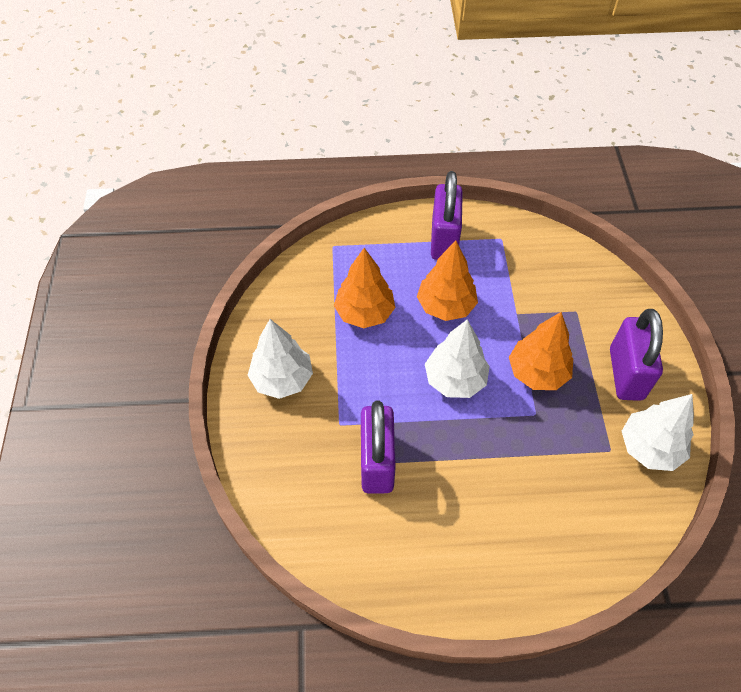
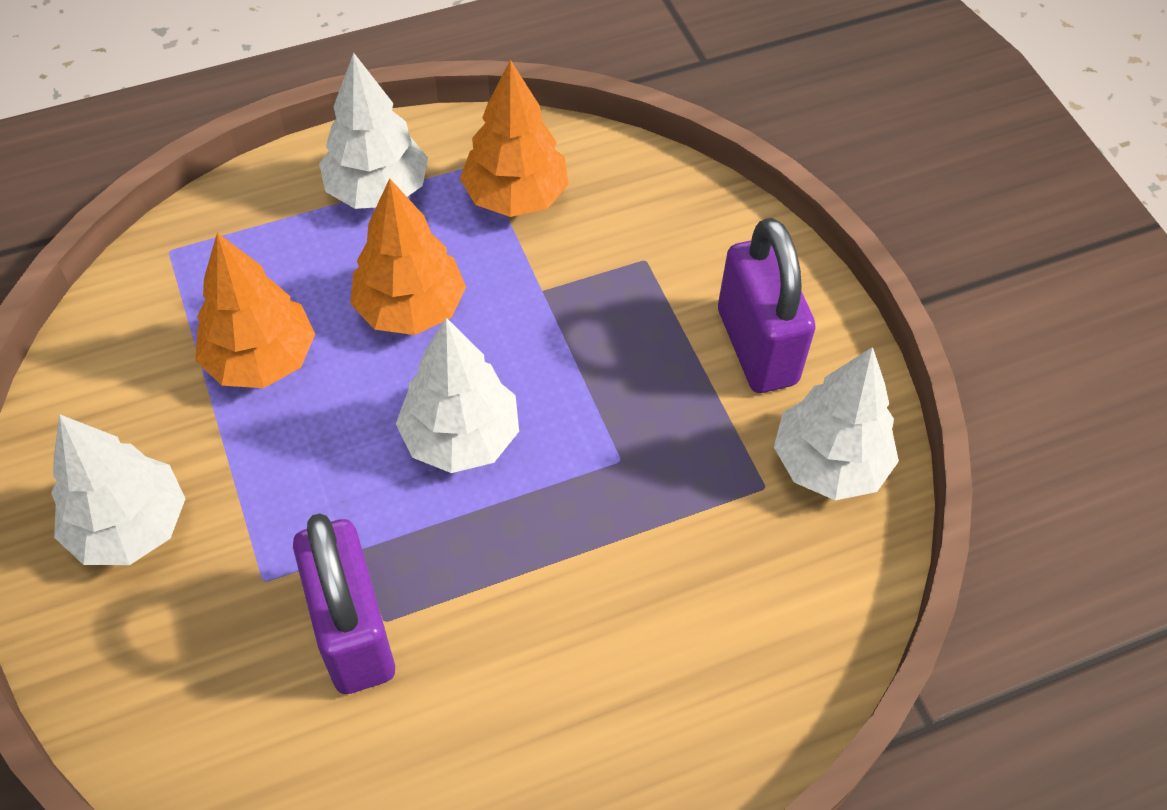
camera: 20 degrees left, 0 degrees up
(444, 240) = (378, 190): purple padlock -> white tree
(537, 372) = (605, 385): orange tree -> orange tree (515, 196)

